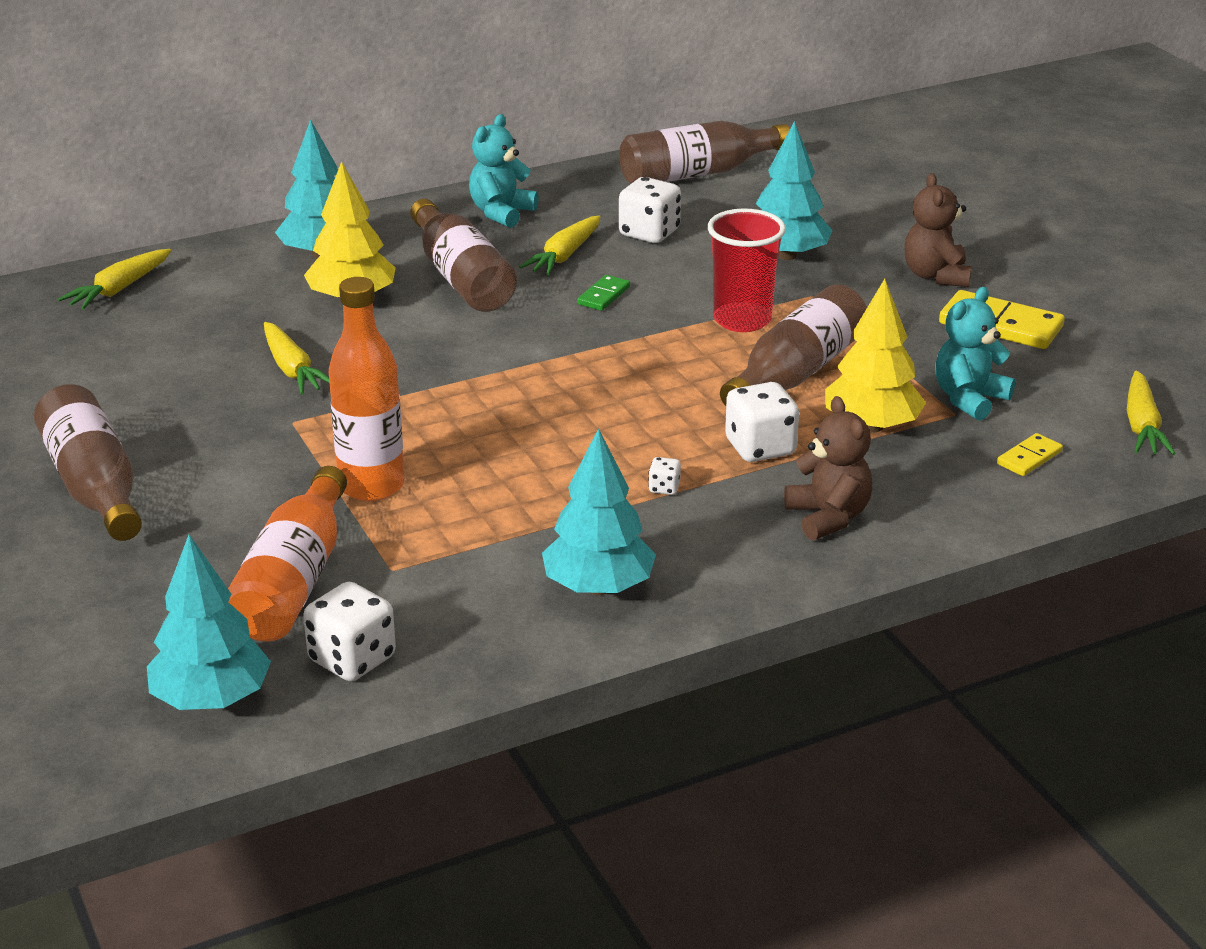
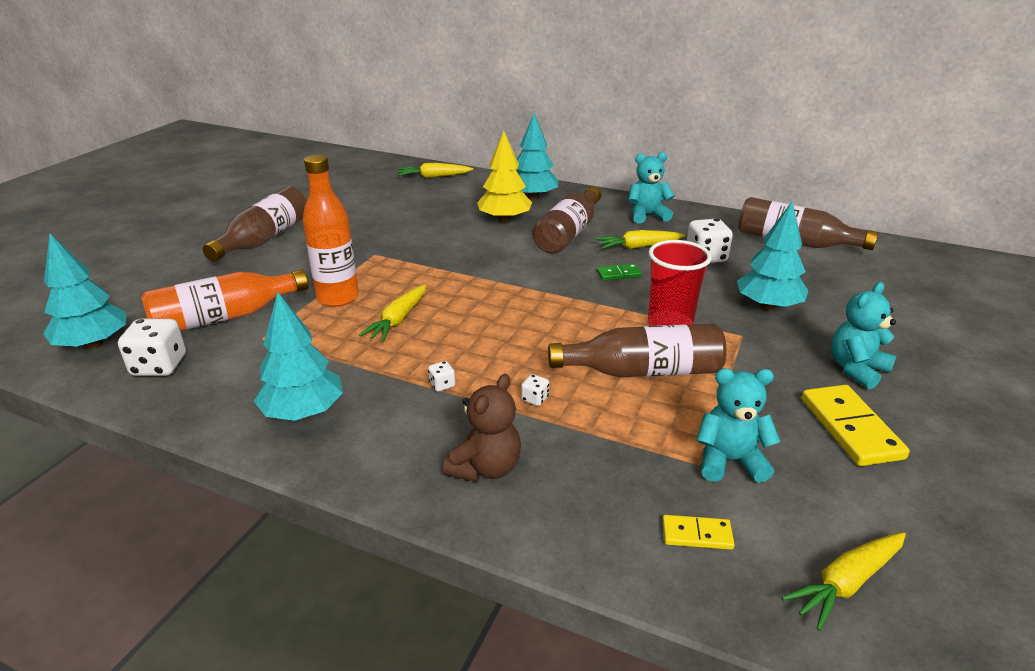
camera: 50 degrees right, 0 degrees up
(292, 369) = (421, 234): yellow carrot -> yellow carrot (398, 320)
(760, 448) = (535, 399): white dice -> white dice, size x0.47
(871, 426) = (626, 432): yellow tree -> none
(936, 276) = (856, 369): brown teddy bear -> turquoise teddy bear

